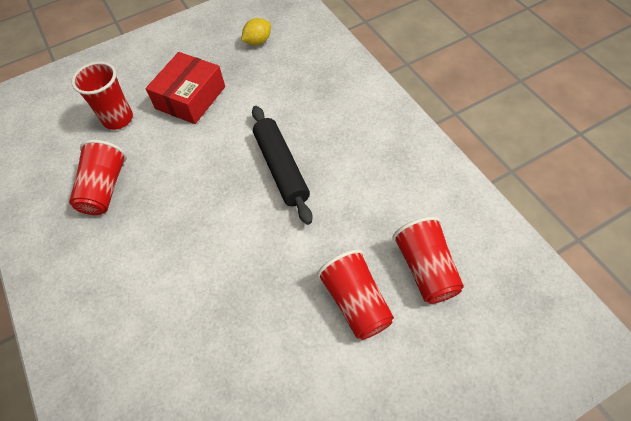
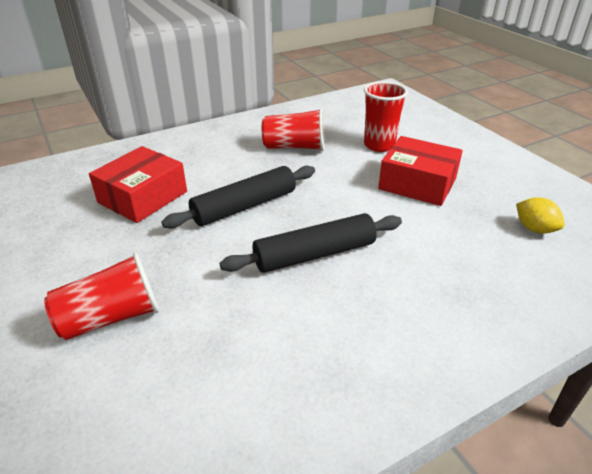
camera: 85 degrees right, 20 degrees down
(181, 323) = (143, 197): none -> red box
(210, 224) = (244, 206): none -> black rolling pin
(426, 269) = (129, 396): red cup -> none

